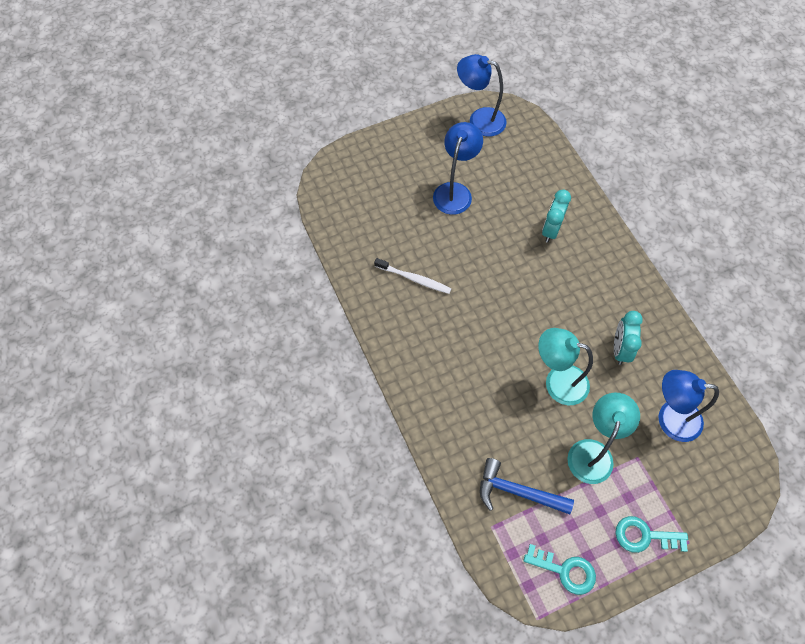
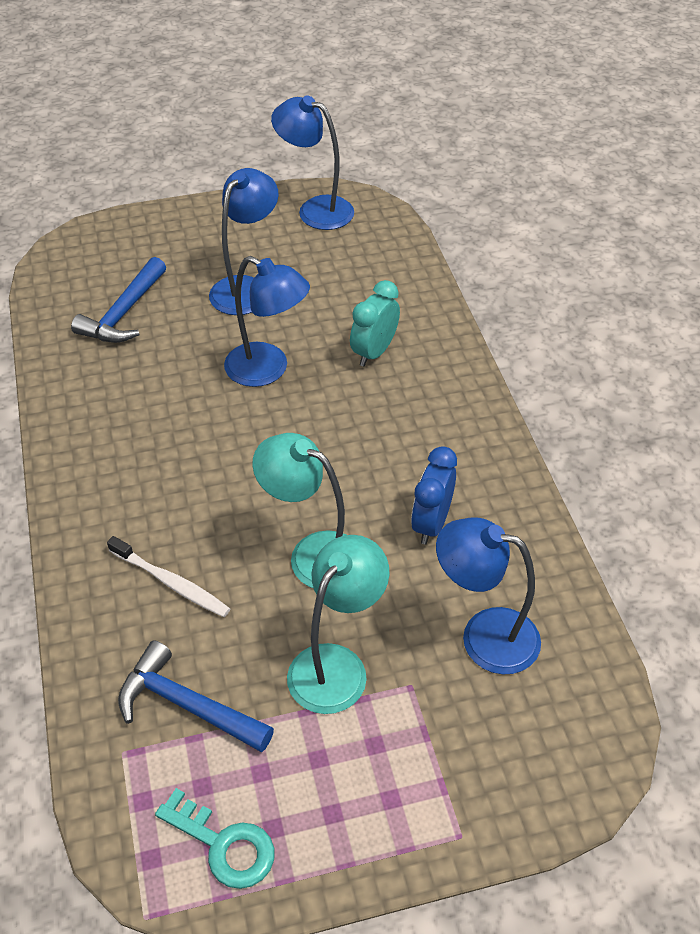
camera: 10 degrees right, 15 degrees down
(382, 223) = (123, 313): none -> blue hammer
(414, 279) = (141, 387): white toothbrush -> white toothbrush (171, 583)
(489, 254) = (268, 370): none -> blue lamp
(620, 349) = (431, 523): turquoise clock -> blue clock
(644, 536) = (383, 812): turquoise key -> none

